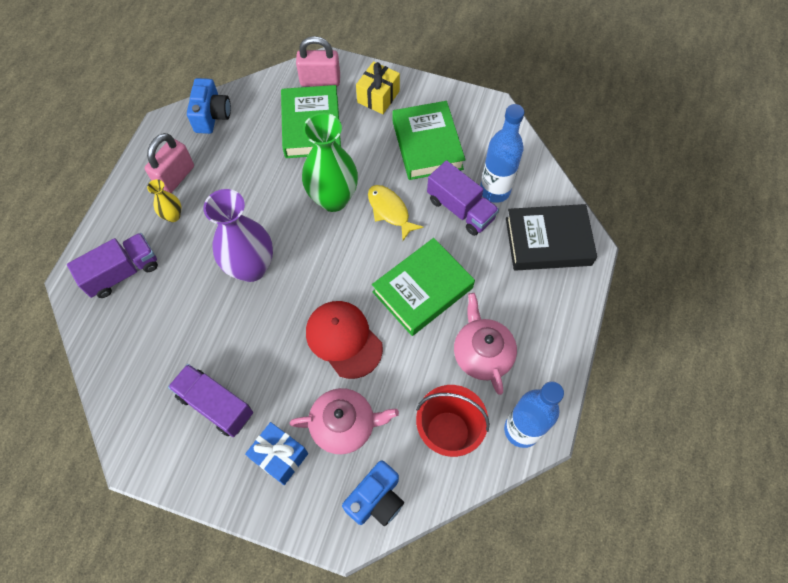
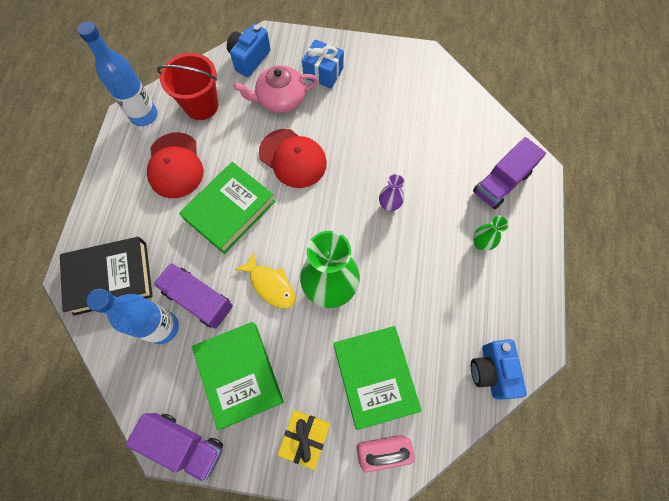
camera: 170 degrees right, 5 degrees up
(173, 216) = (481, 243): yellow vase -> green vase
(175, 177) = (497, 286): pink padlock -> none
(215, 405) = (381, 97): purple truck -> purple truck (184, 444)
(251, 268) = (389, 205): purple vase -> purple vase, size x0.47
(482, 353) = (175, 165): pink teapot -> red cap

